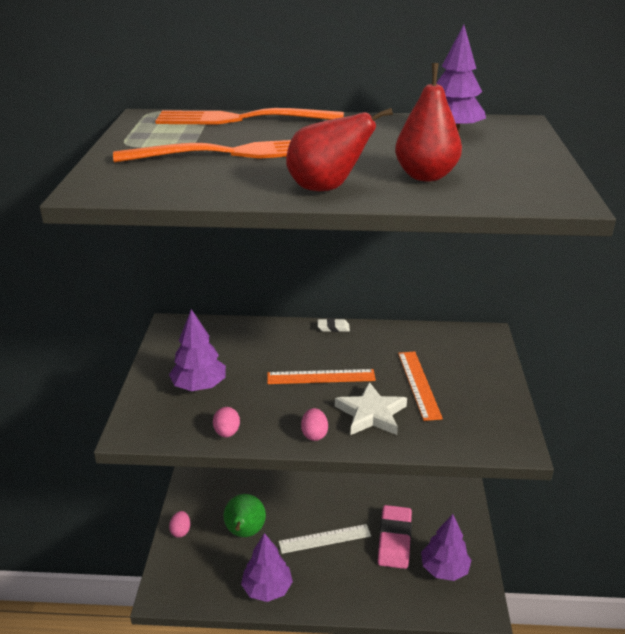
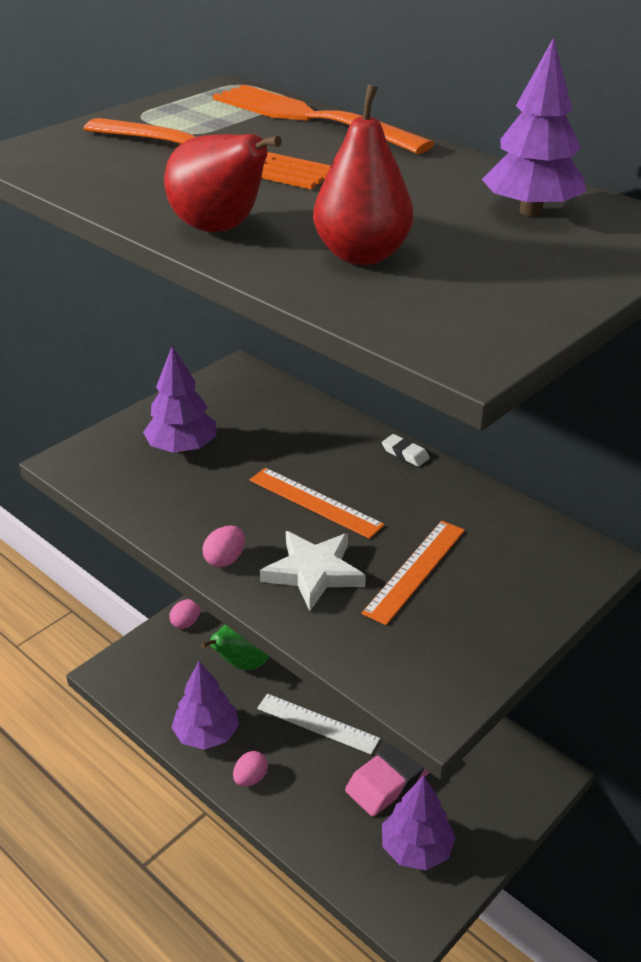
camera: 40 degrees right, 5 degrees up
(227, 432) = (147, 509): pink egg -> pink egg (250, 778)

